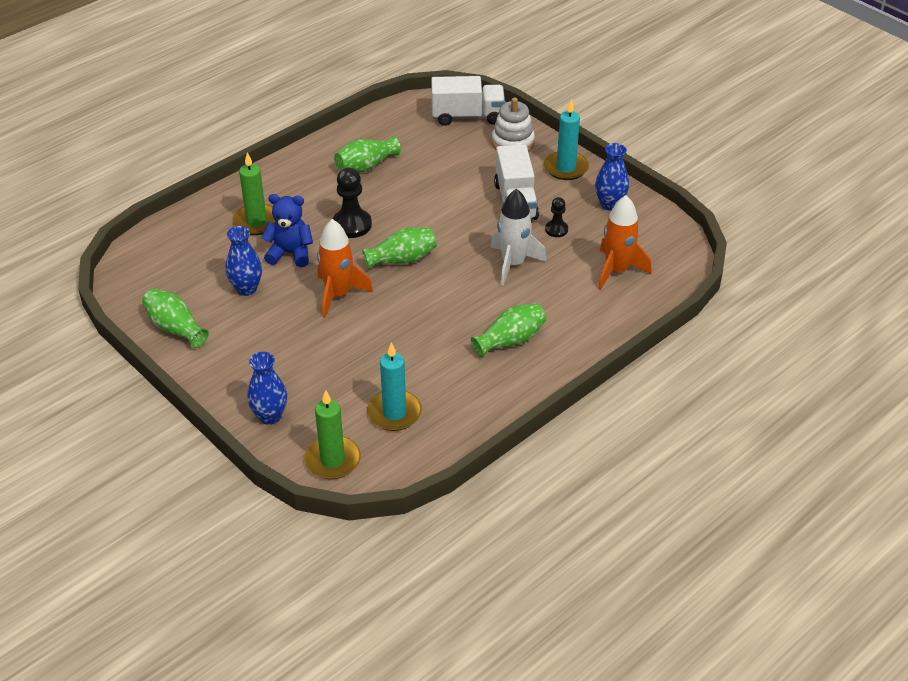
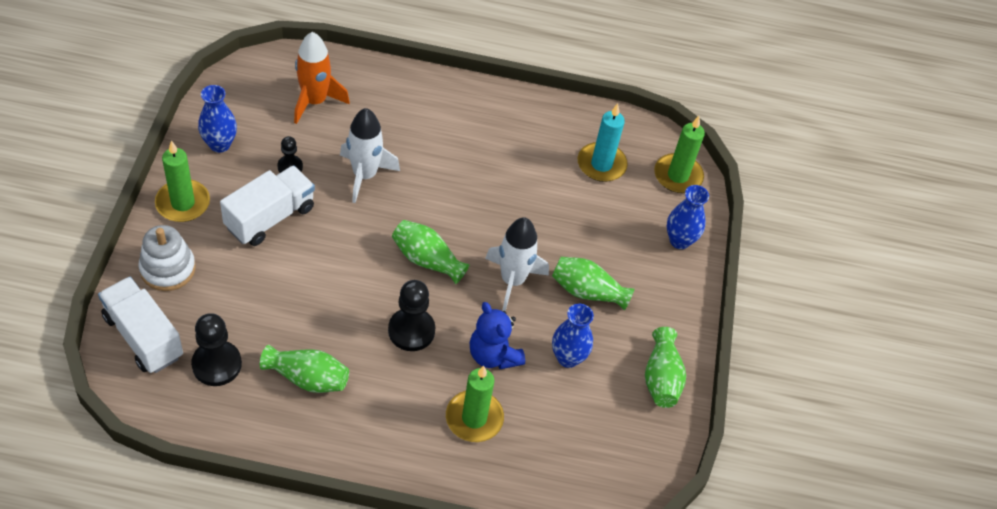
camera: 135 degrees left, 10 degrees up
(338, 295) = (512, 280): orange rocket -> white rocket
(416, 135) = (217, 364): none -> black pawn
(510, 340) = (461, 132): green vase -> green vase (587, 291)
(566, 168) = (183, 203): turquoise candle -> green candle

